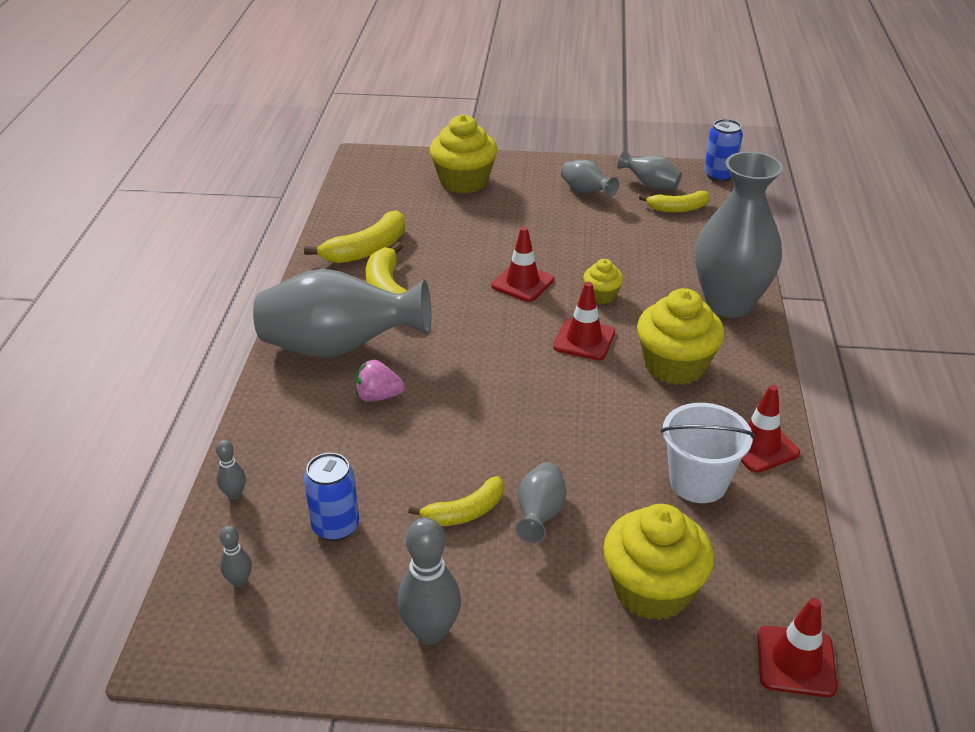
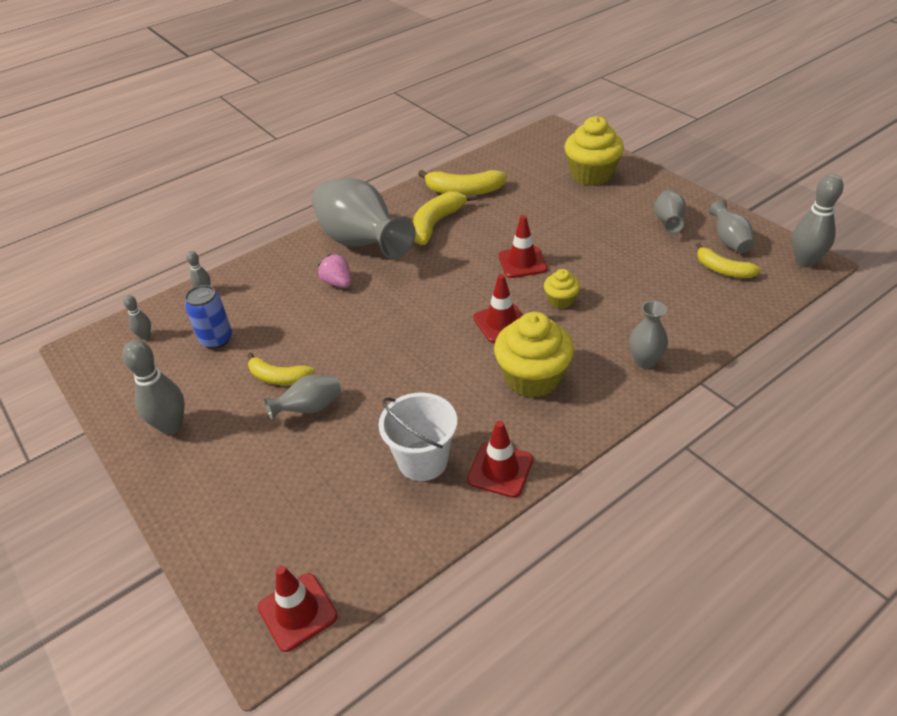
camera: 50 degrees right, 5 degrees up
(652, 590) = (295, 499): yellow cupcake -> none
(719, 175) = (805, 261): blue can -> grey bowling pin
(728, 304) = (645, 361): grey vase -> grey vase, size x0.46

